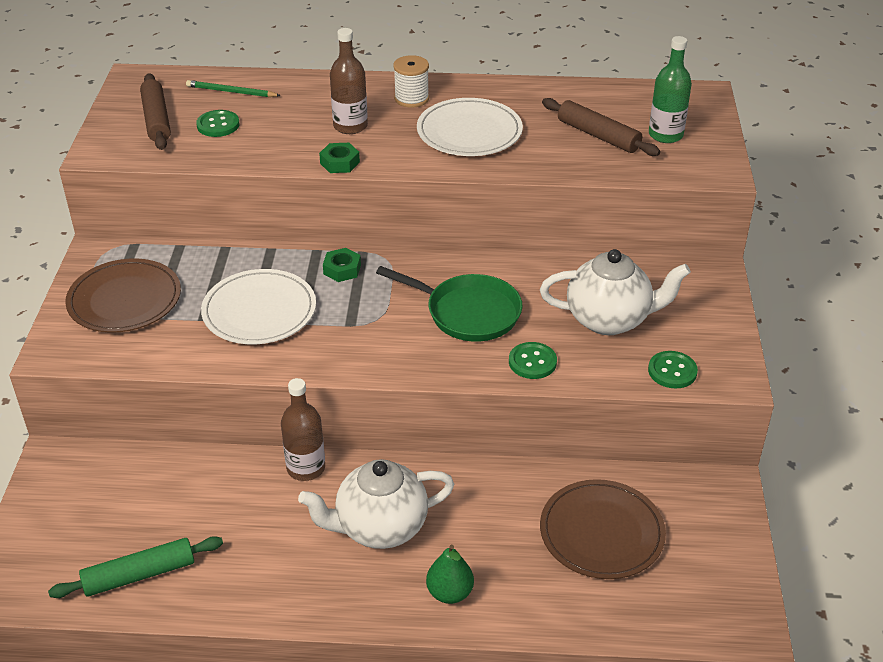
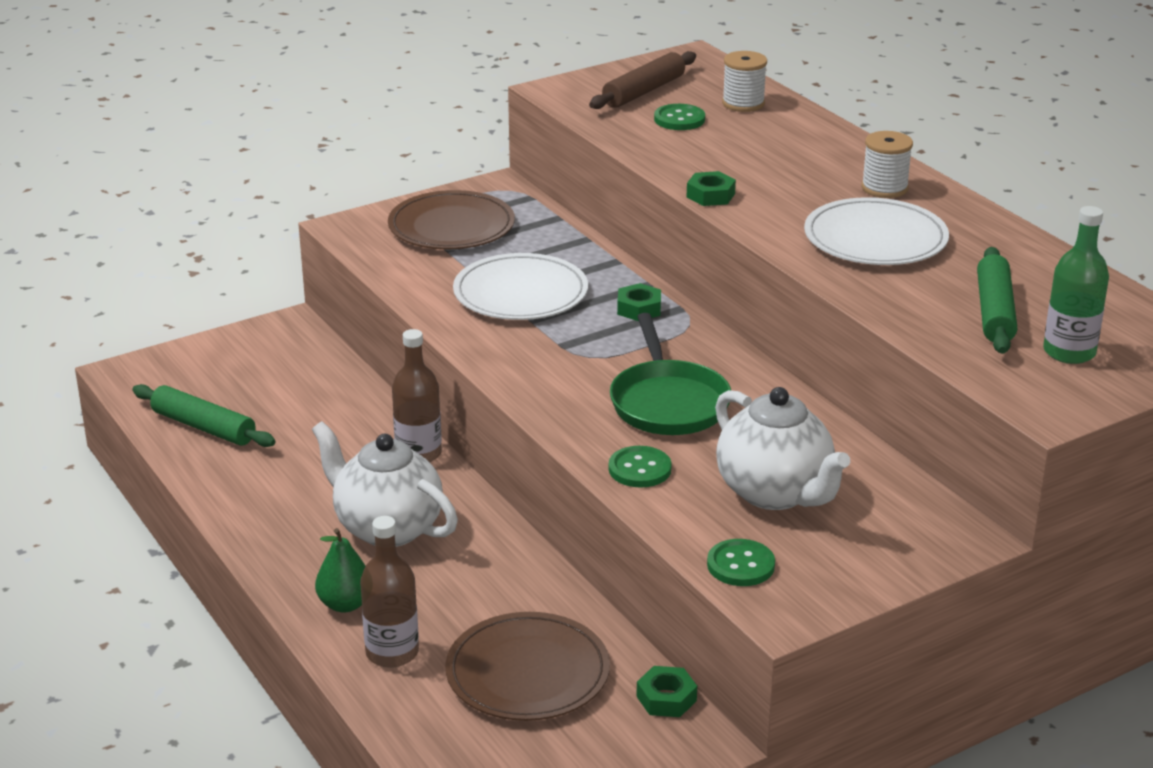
camera: 55 degrees right, 10 degrees down
(231, 92) = (743, 103): green pencil -> white spool
(350, 126) = (781, 177): brown bottle -> brown bottle (392, 653)
(598, 135) = (995, 312): brown rolling pin -> green rolling pin
(675, 480) = (666, 698): none -> green nut

